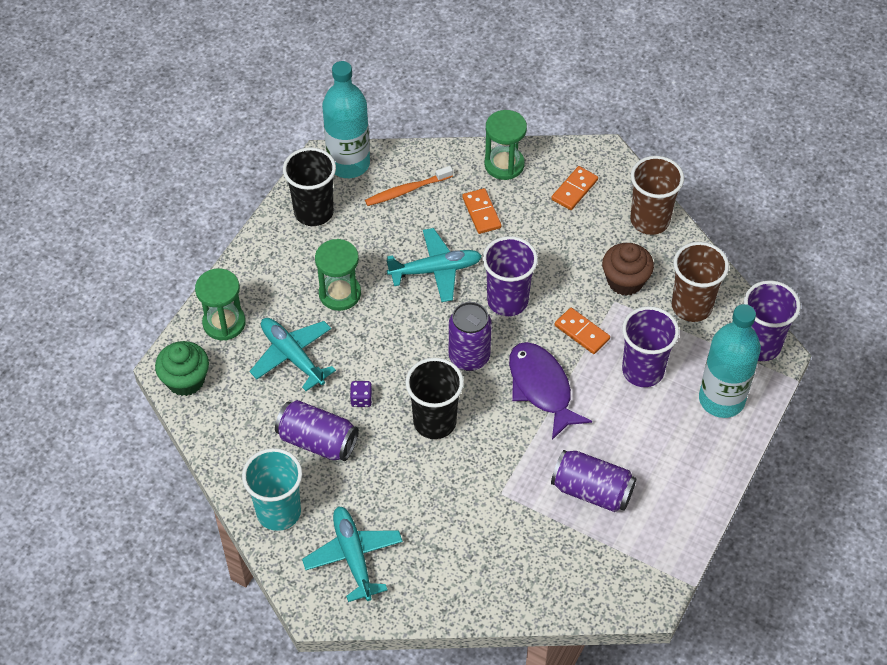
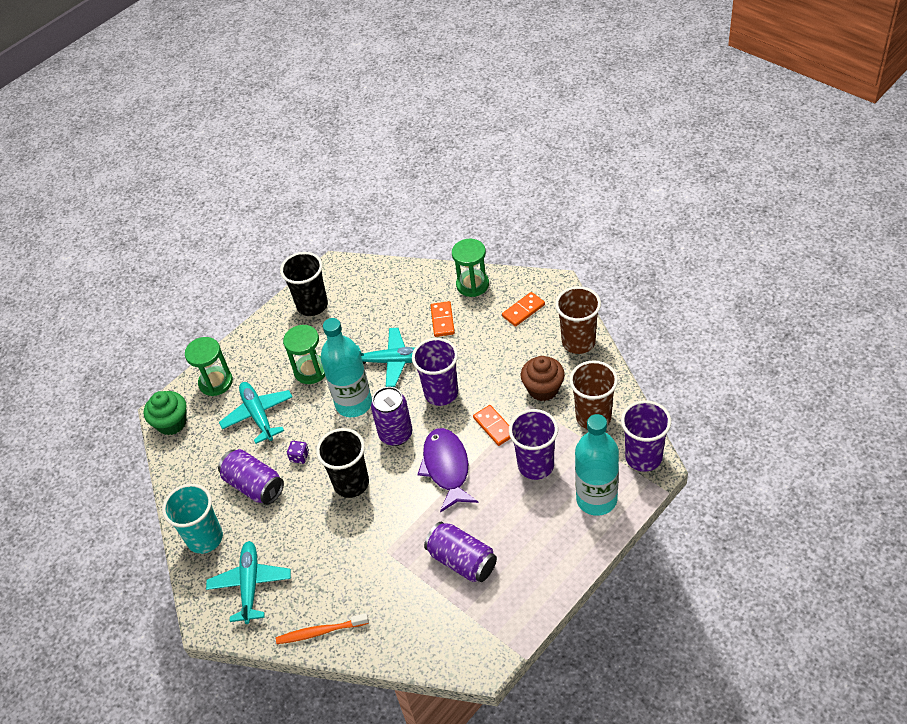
camera: 20 degrees right, 5 degrees down
(349, 164) = (351, 271): turquoise bottle -> turquoise bottle (354, 403)
(407, 190) = (389, 296): orange toothbrush -> orange toothbrush (320, 632)

